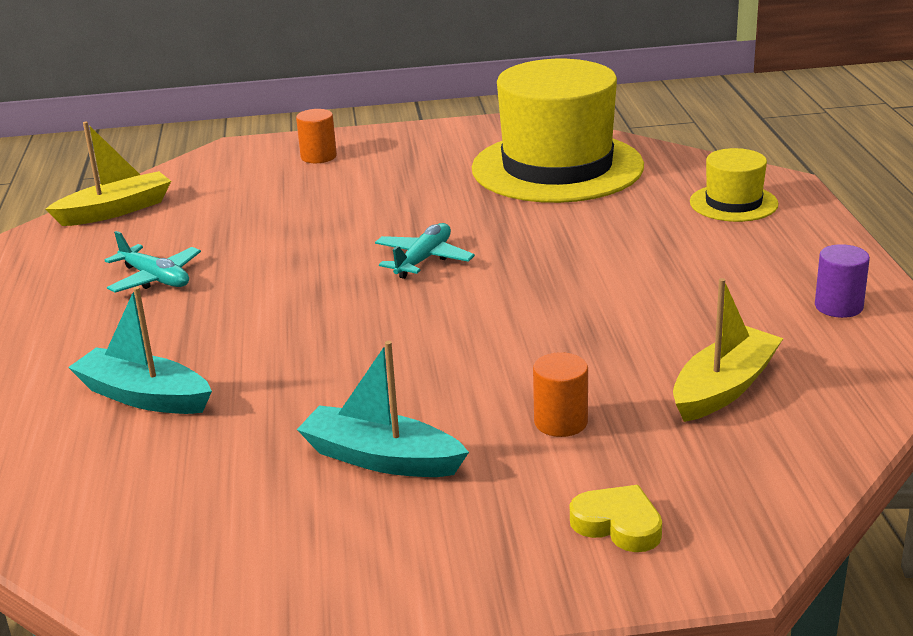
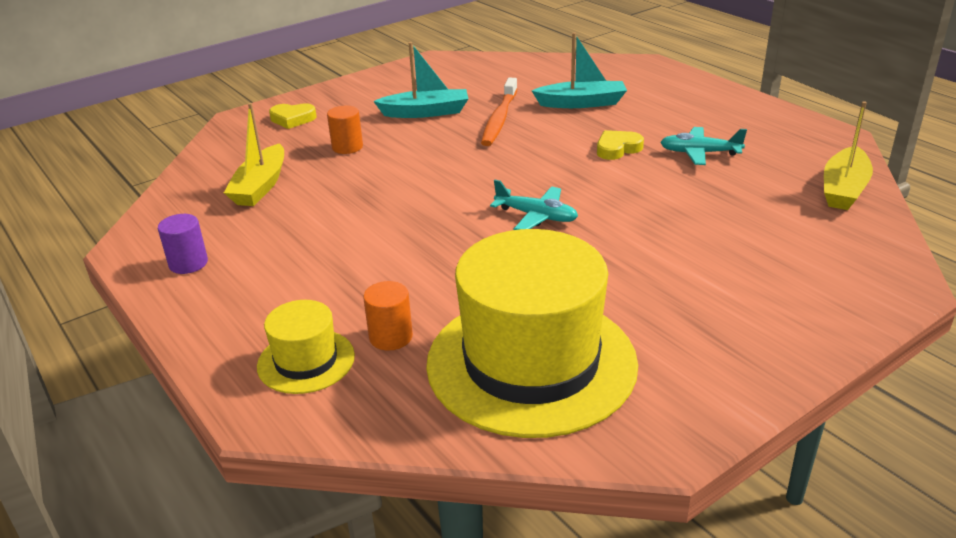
camera: 150 degrees right, 5 degrees up
(225, 309) = (617, 149): none -> yellow heart
(292, 405) = (499, 119): none -> orange toothbrush
(318, 157) = (799, 300): orange cylinder -> orange cylinder (391, 337)
(423, 260) = (536, 216): turquoise plane -> turquoise plane turned 60 degrees counterclockwise

